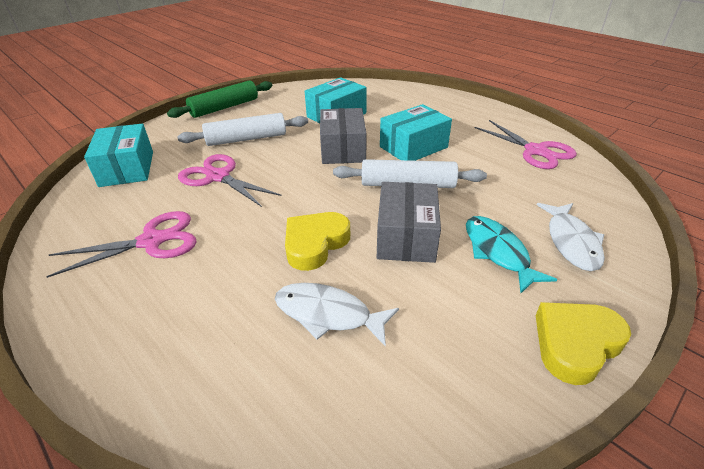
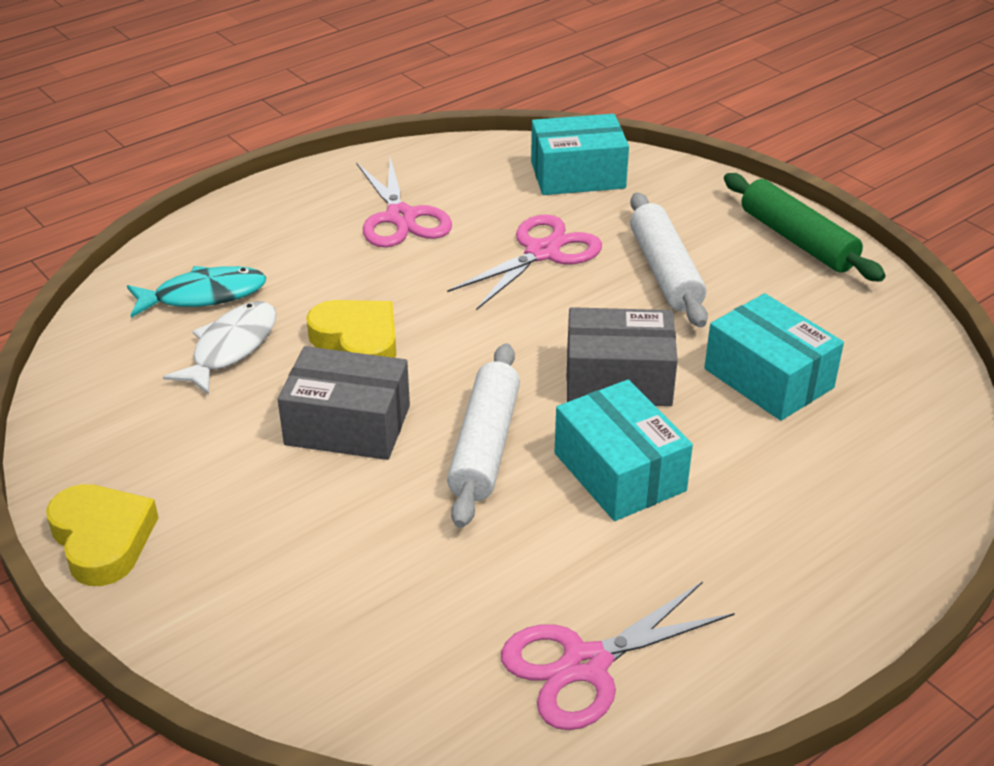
camera: 95 degrees right, 0 degrees up
(498, 252) = (283, 513): turquoise fish -> turquoise fish (203, 295)
(571, 242) = (278, 608): white fish -> none

